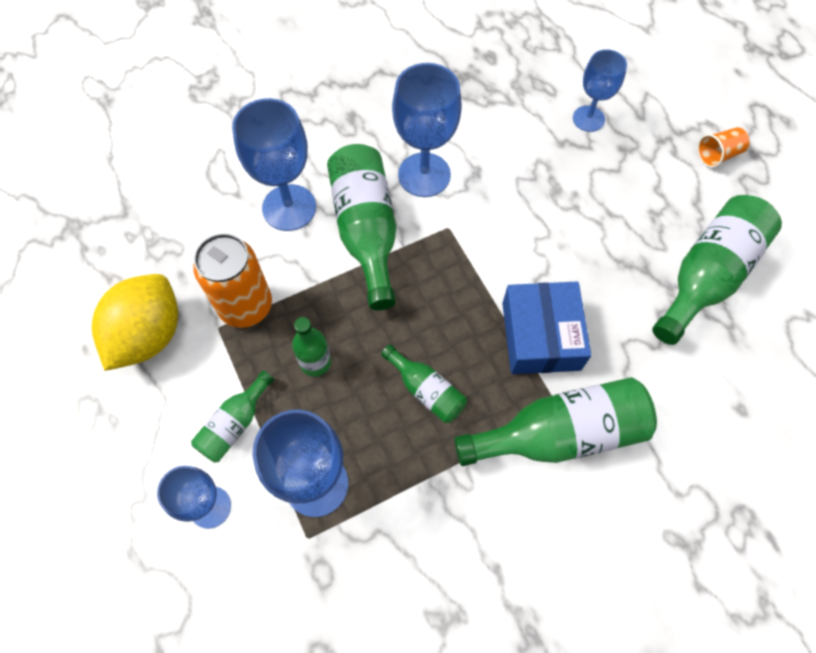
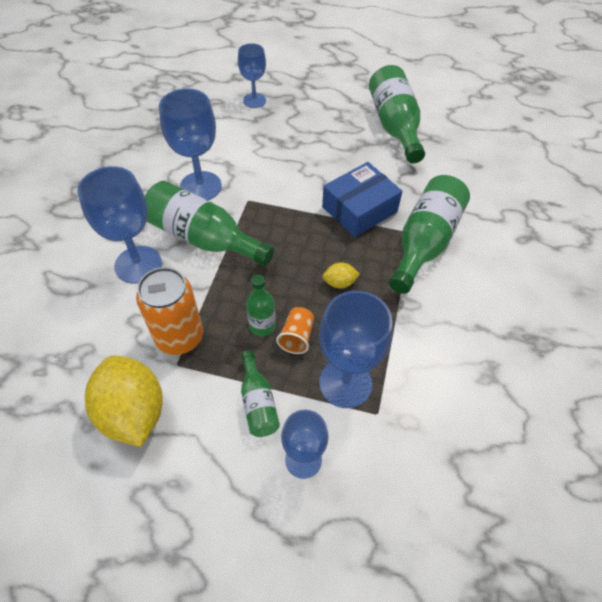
camera: 50 degrees left, 10 degrees down
(426, 390) = (339, 283): green bottle -> yellow lemon
(541, 336) = (359, 209): blue box -> blue box turned 75 degrees counterclockwise
(717, 155) = (334, 75): orange cup -> orange cup (297, 337)

